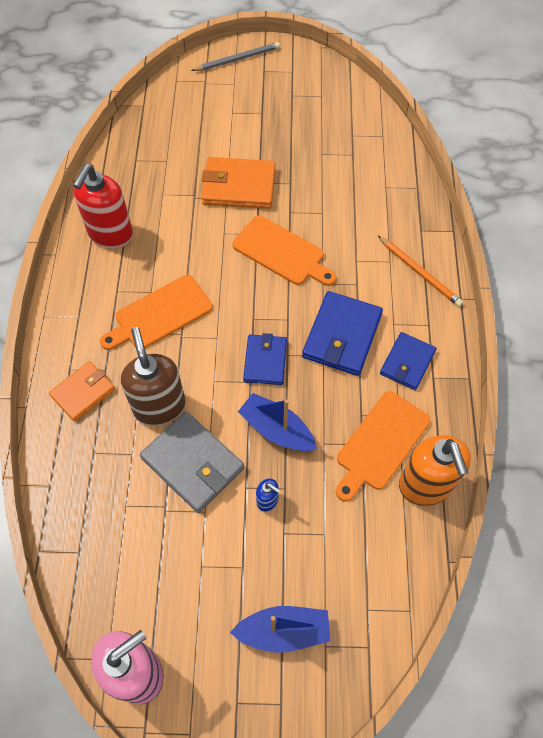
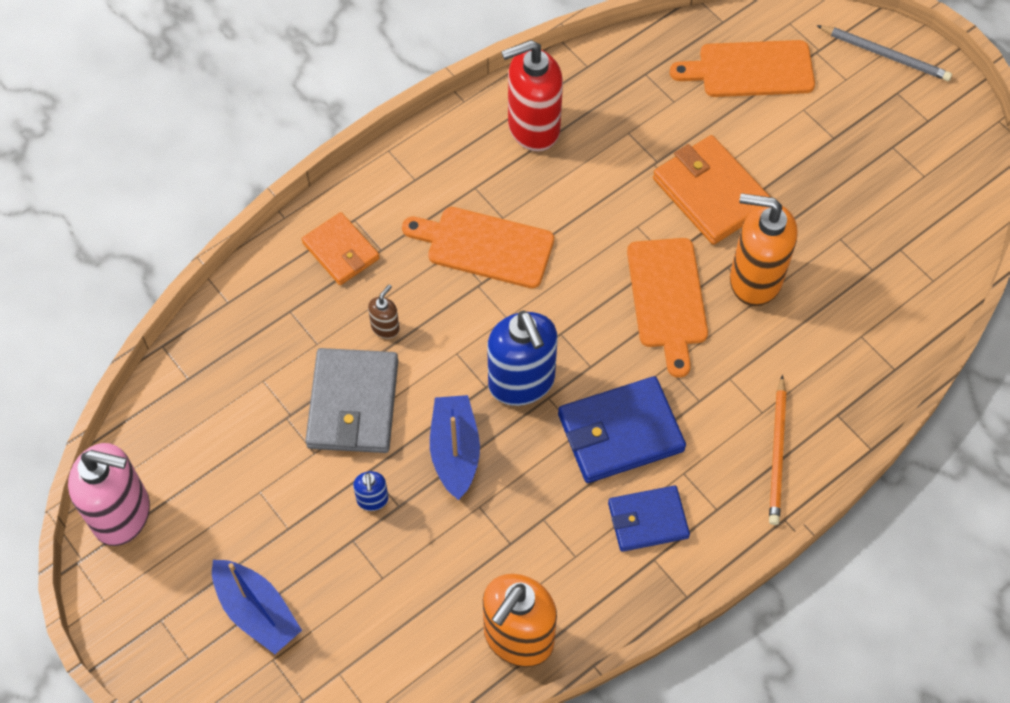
camera: 50 degrees right, 0 degrees up
(83, 392) = (341, 251): orange wallet -> orange wallet turned 45 degrees clockwise
(159, 406) = (385, 327): brown soap dispenser -> brown soap dispenser, size x0.45
(265, 361) = (522, 382): blue wallet -> blue soap dispenser
(309, 206) = (754, 279): none -> orange soap dispenser
(381, 444) = (527, 561): orange cutting board -> orange cutting board (750, 70)

